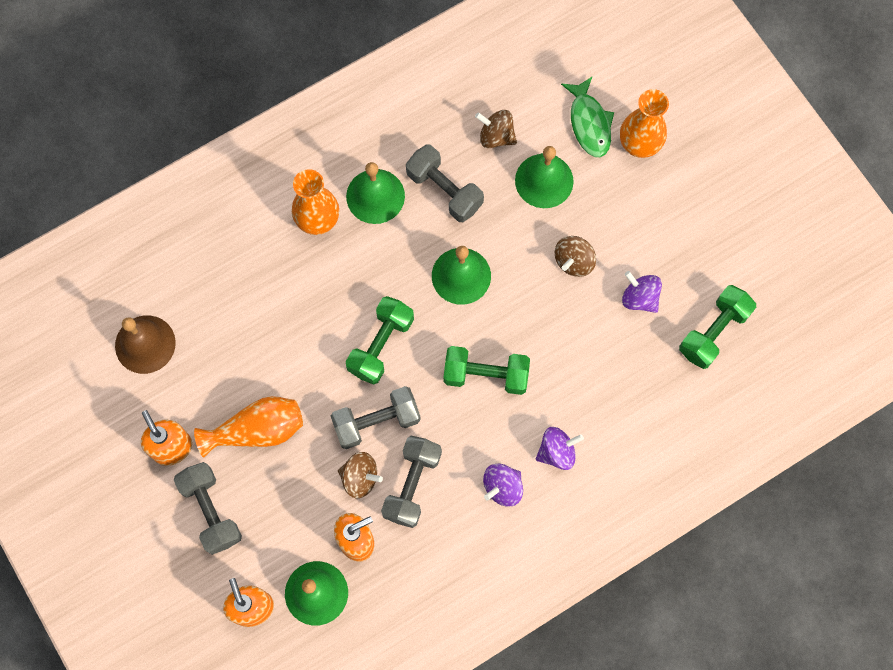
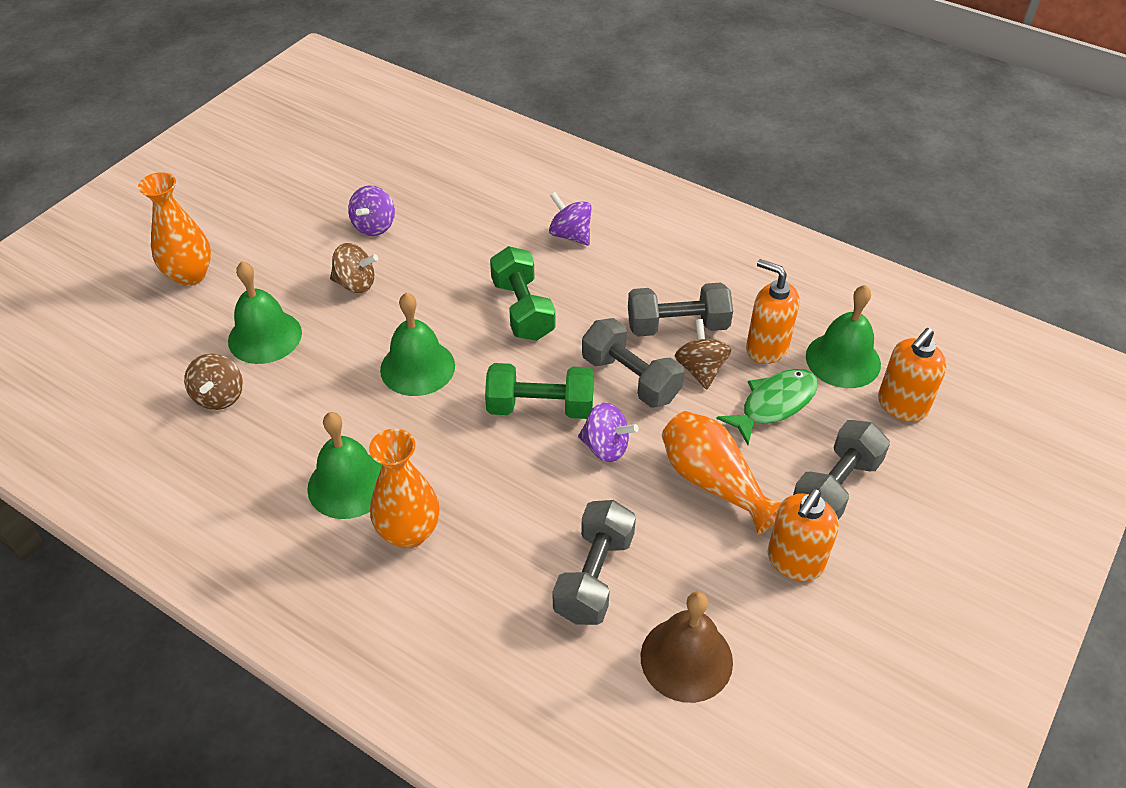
camera: 115 degrees left, 25 degrees down
(444, 190) = (313, 419): grey dumbbell -> grey dumbbell (594, 576)
(502, 487) = (632, 260): purple spinning top -> purple spinning top (606, 447)
(589, 123) = (175, 322): green fish -> green fish (774, 404)
(713, 332) = (385, 170): green dumbbell -> none

